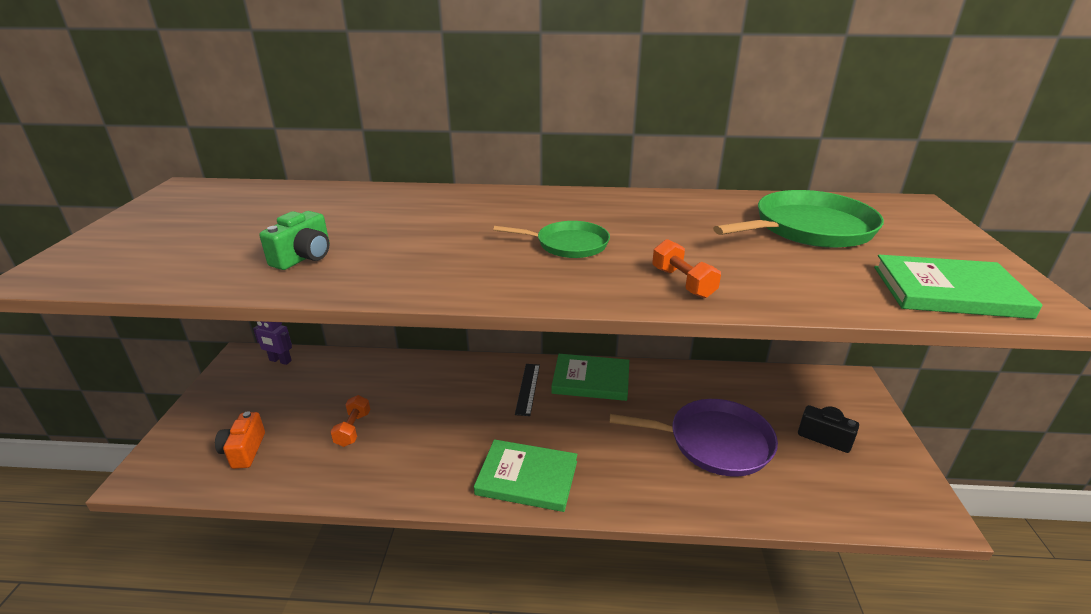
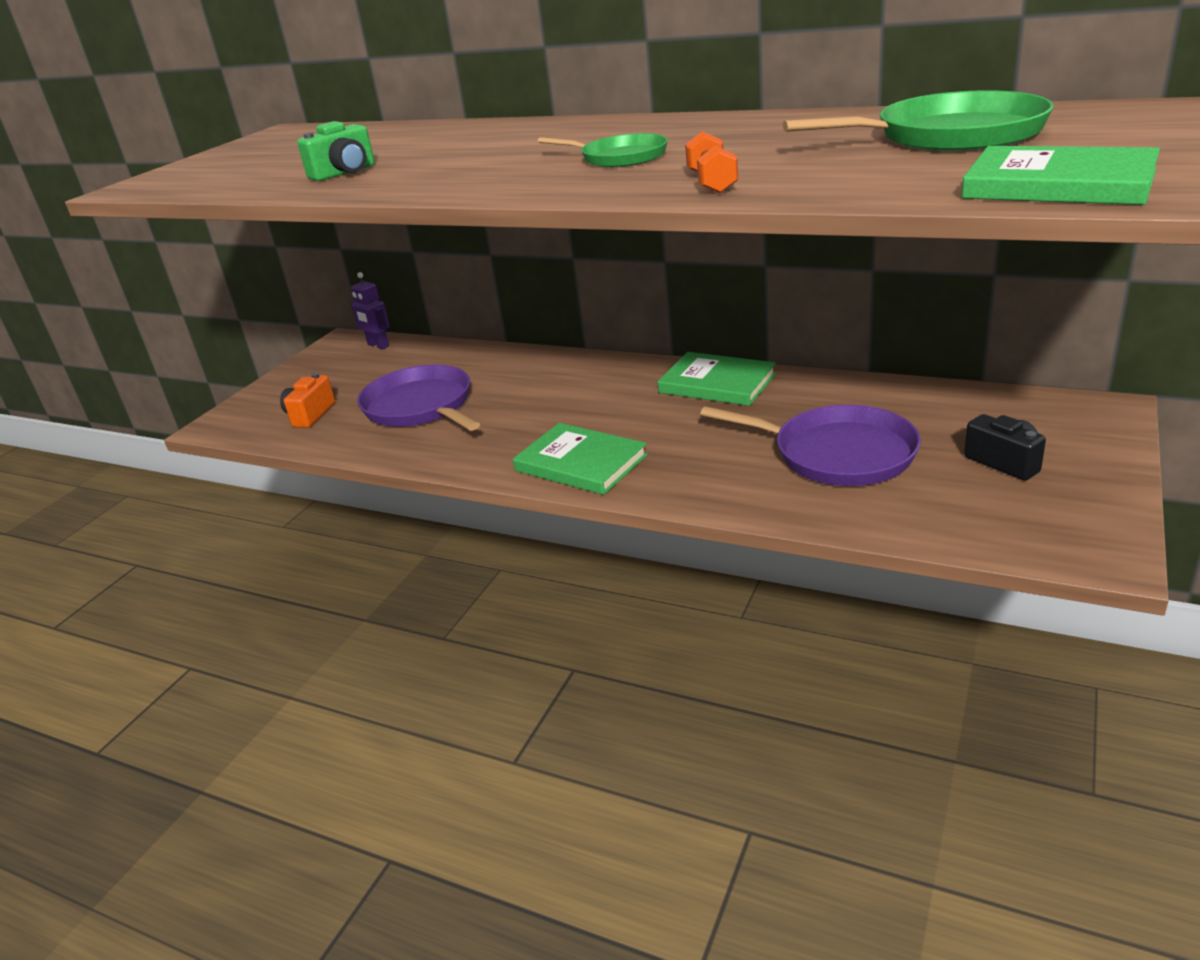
camera: 25 degrees right, 0 degrees up
(353, 429) = (421, 407): orange dumbbell -> purple pan
(528, 388) = (633, 386): black ruler -> none

